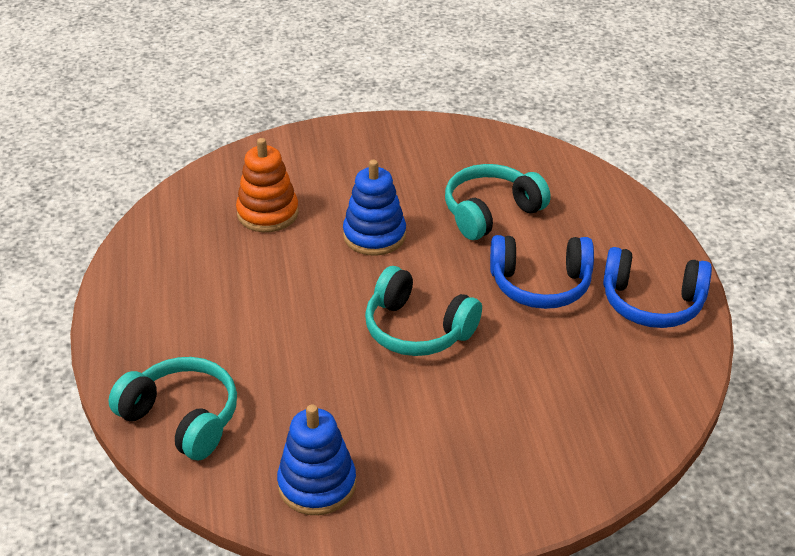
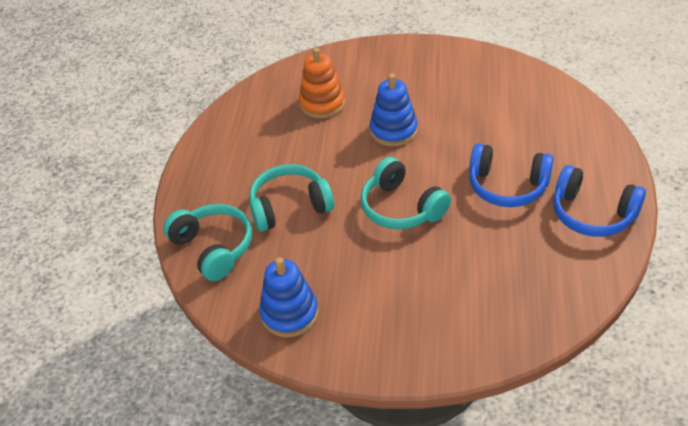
camera: 20 degrees right, 5 degrees up
(491, 212) = (488, 123): turquoise headphones -> turquoise headphones (289, 206)

